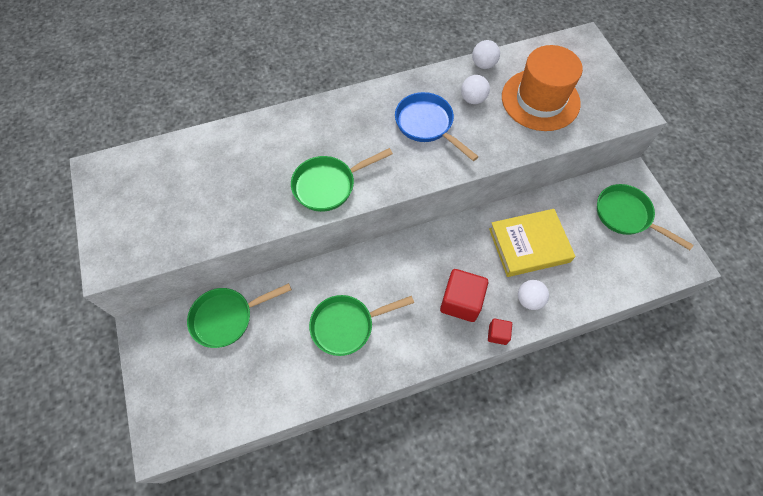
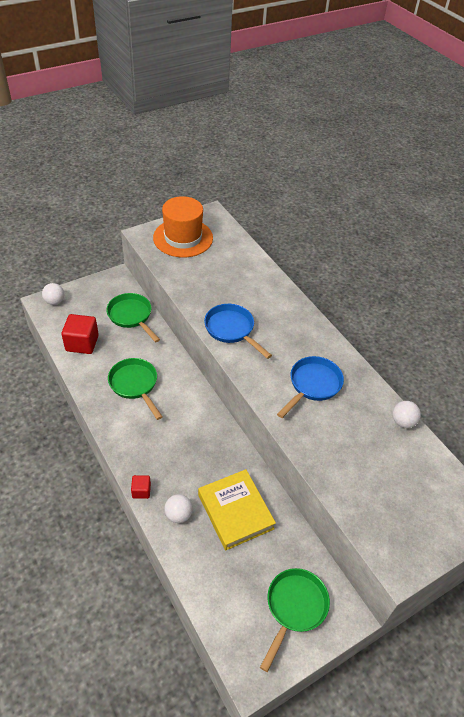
camera: 75 degrees right, 15 degrees down
(329, 185) = (231, 330): green pan -> blue pan
(461, 302) = (167, 460): red cube -> red cube (82, 343)
(473, 99) = (356, 417): white ball -> white ball (55, 301)
(540, 100) = (377, 474): orange hat -> orange hat (183, 238)

